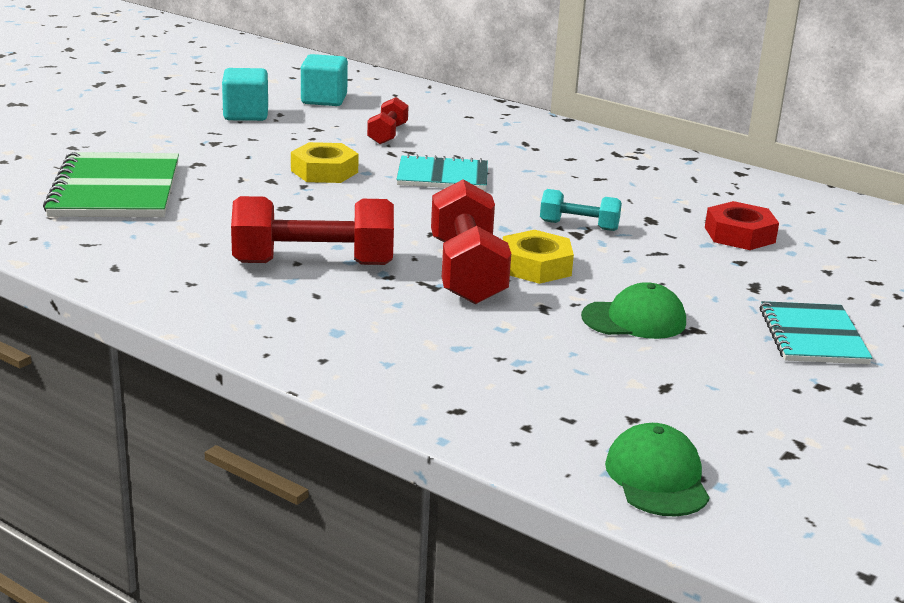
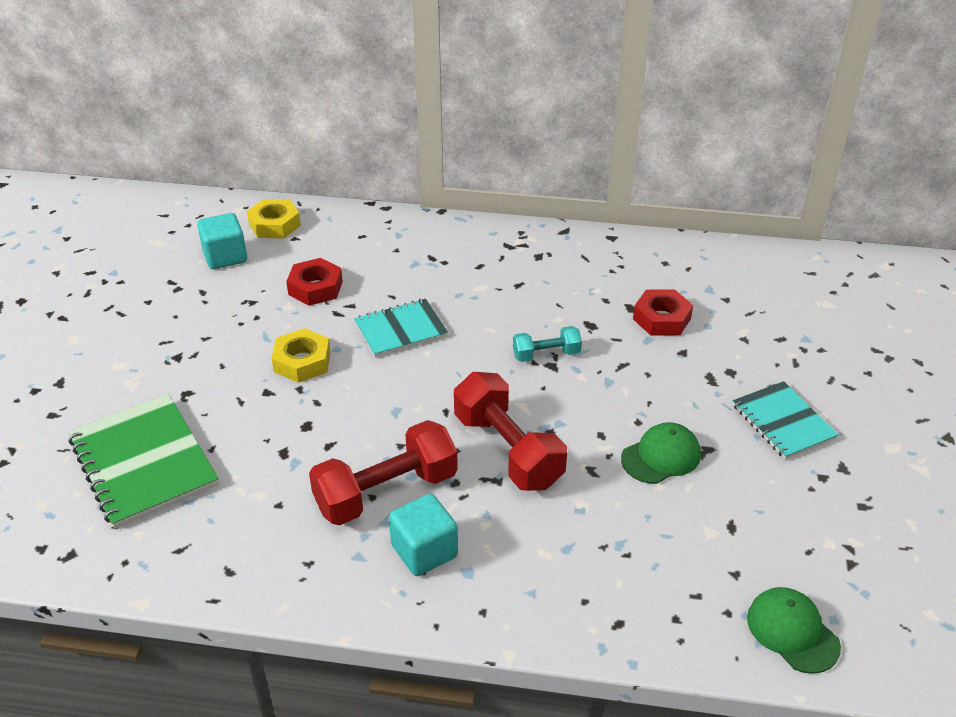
camera: 25 degrees left, 15 degrees up
(246, 115) = (173, 304): turquoise cube -> turquoise cube (424, 551)
(387, 134) = (315, 288): red dumbbell -> red nut
(535, 266) = (551, 421): yellow nut -> yellow nut (274, 225)

